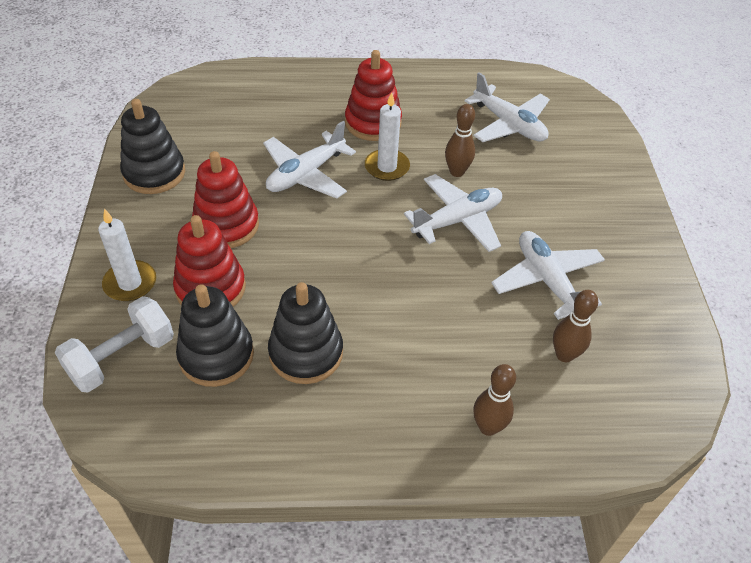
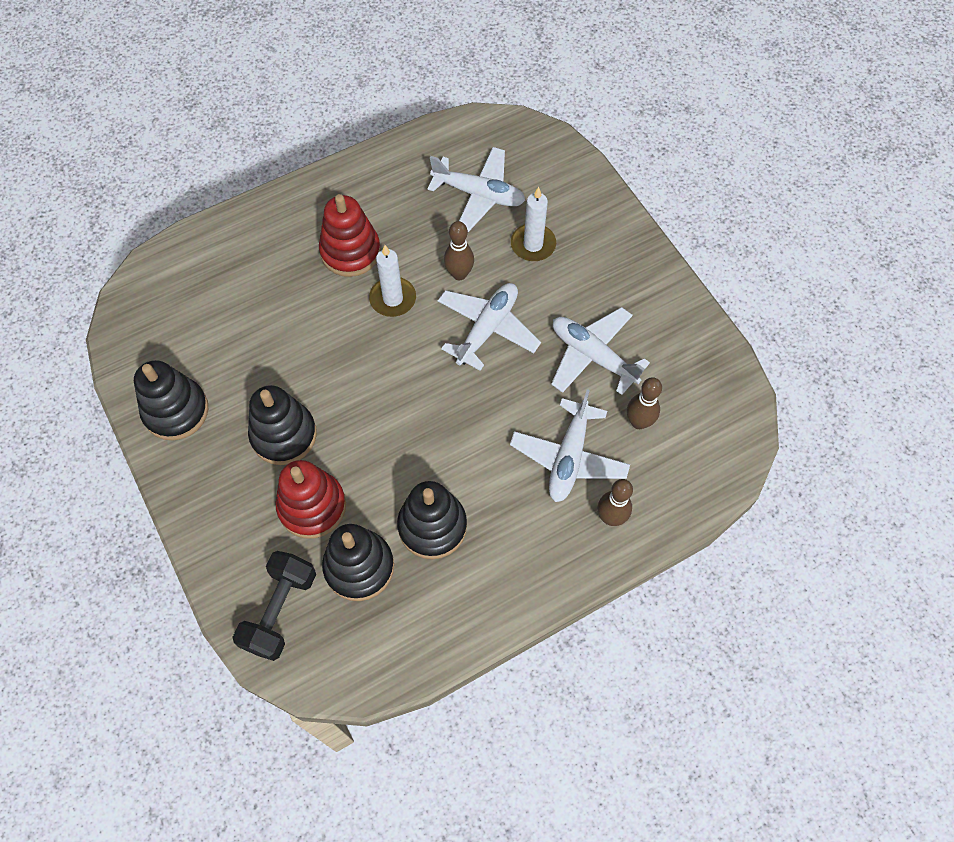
camera: 25 degrees left, 15 degrees up
(122, 358) = (280, 611): white dumbbell -> black dumbbell
(130, 283) = (236, 537): white candle -> white candle (533, 244)
(226, 225) = (284, 435): red stacking toy -> black stacking toy
(306, 174) = (322, 342): white plane -> white plane (569, 457)

